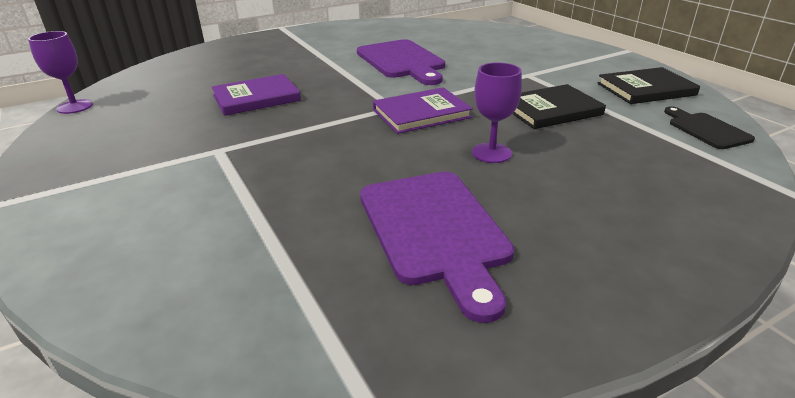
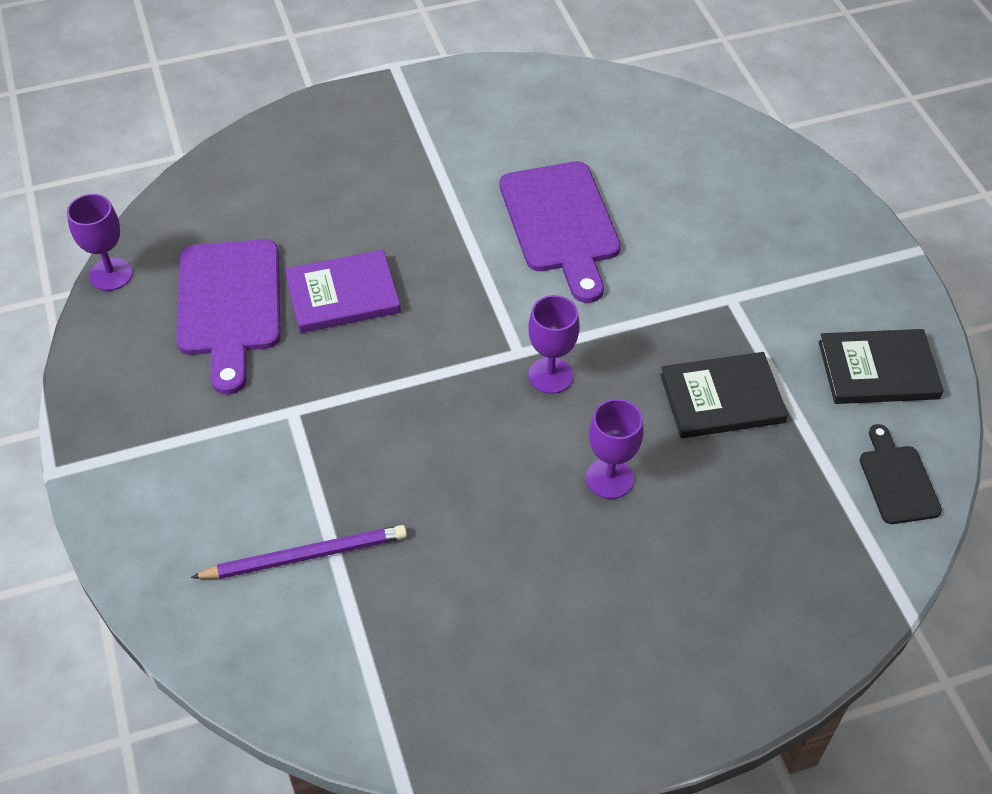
camera: 10 degrees right, 20 degrees up
(232, 228) = (305, 556): none -> purple pencil
(421, 114) = (550, 375): purple book -> purple goblet
(435, 230) = (505, 598): purple cutting board -> purple cutting board (230, 305)

